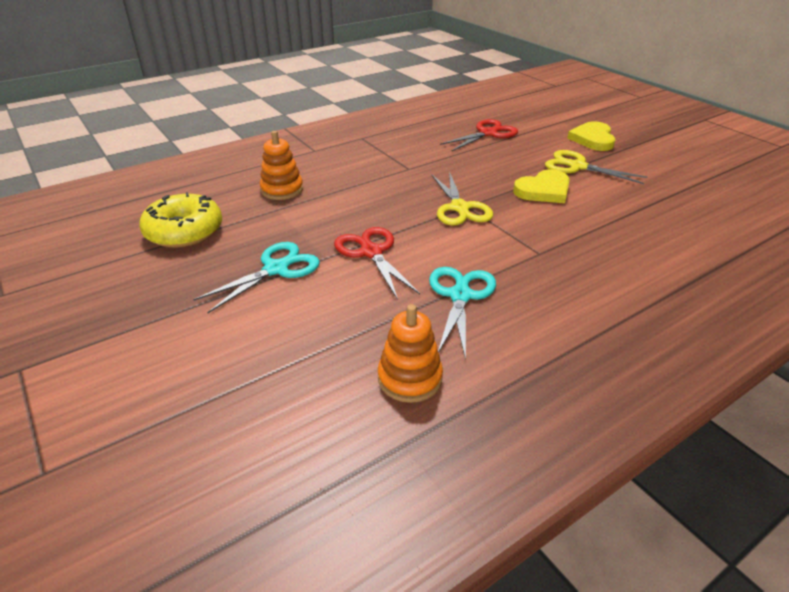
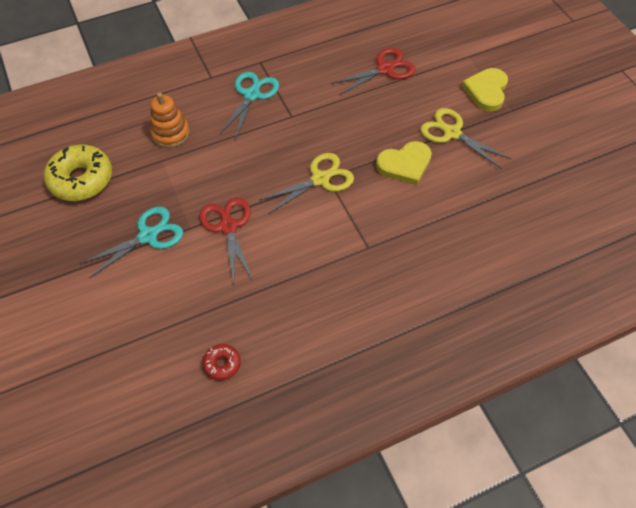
camera: 10 degrees right, 20 degrees up
(410, 378) = (222, 364): orange stacking toy -> red donut
(460, 208) = (320, 179): yellow scissors -> yellow scissors turned 120 degrees counterclockwise
(460, 296) = (285, 287): turquoise scissors -> turquoise scissors (251, 95)

